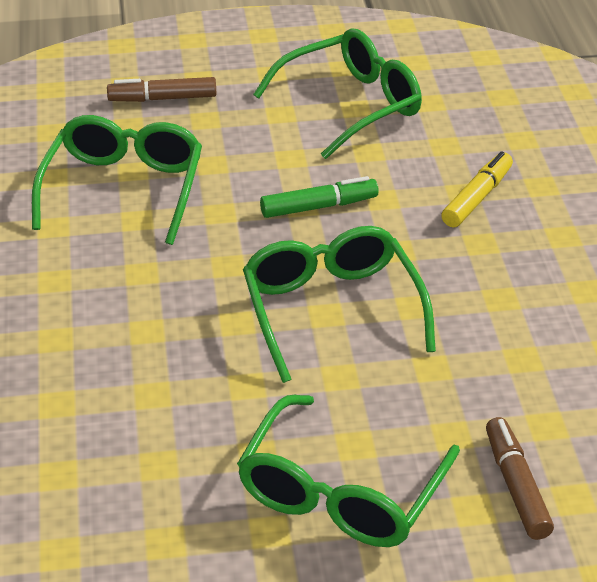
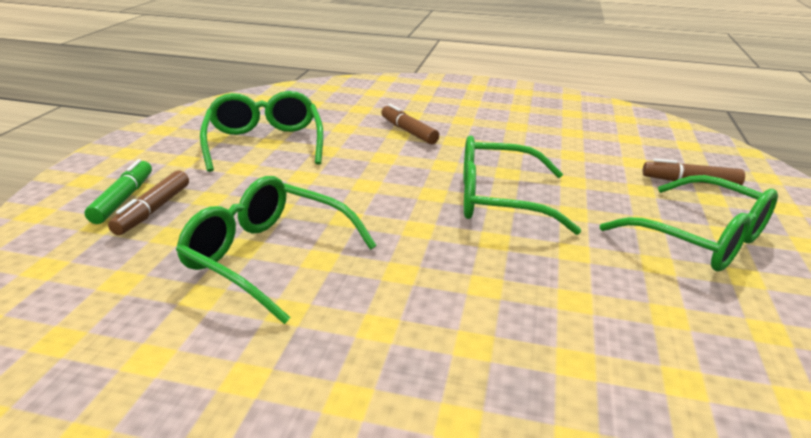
camera: 70 degrees left, 10 degrees down
(318, 207) = (374, 179): green marker -> green marker (123, 199)
(477, 198) = (408, 131): yellow marker -> brown marker

